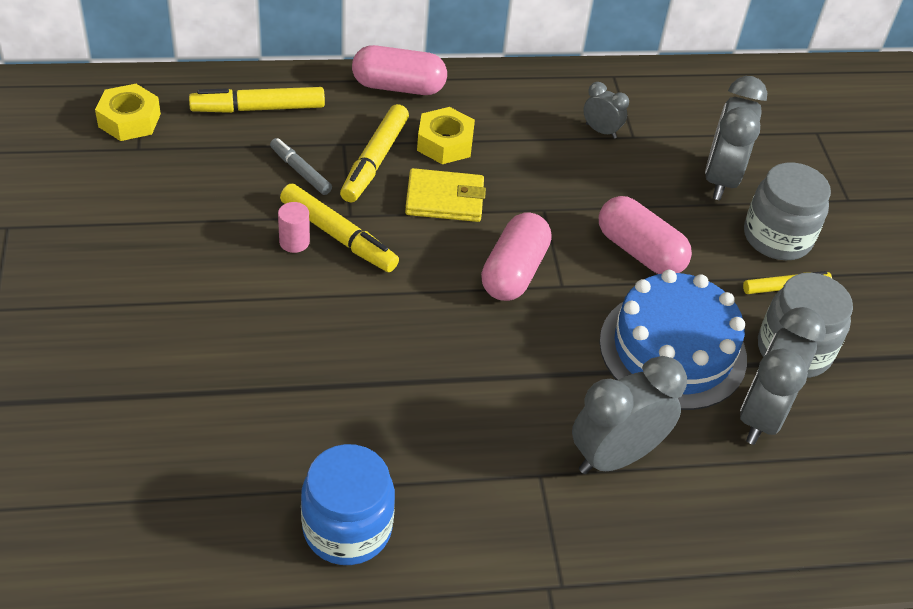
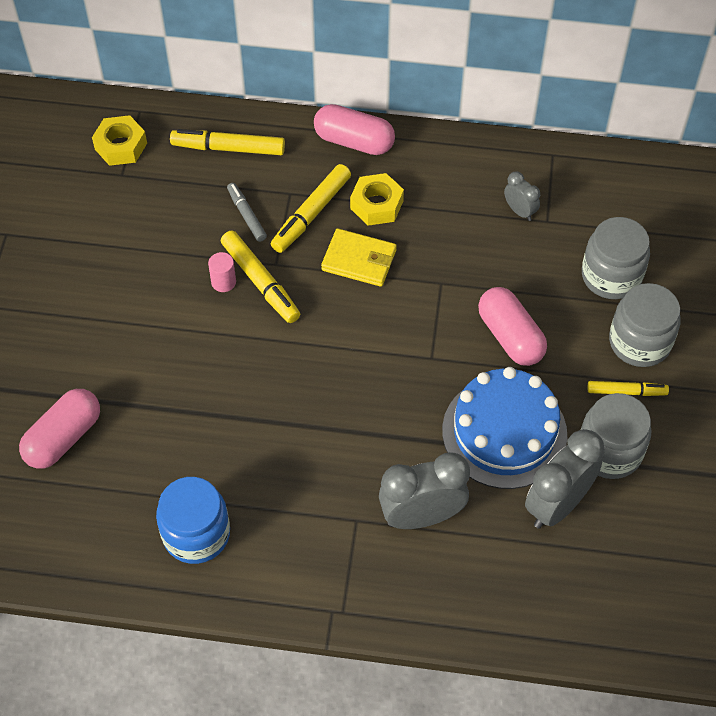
camera: 20 degrees right, 10 degrees up
(514, 272) = (395, 338): pink capsule -> pink capsule (63, 438)
(720, 179) = (611, 276): grey clock -> grey jar

